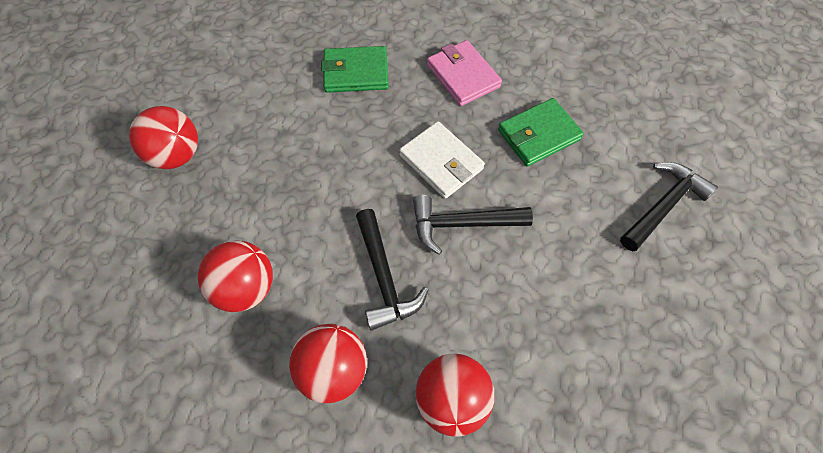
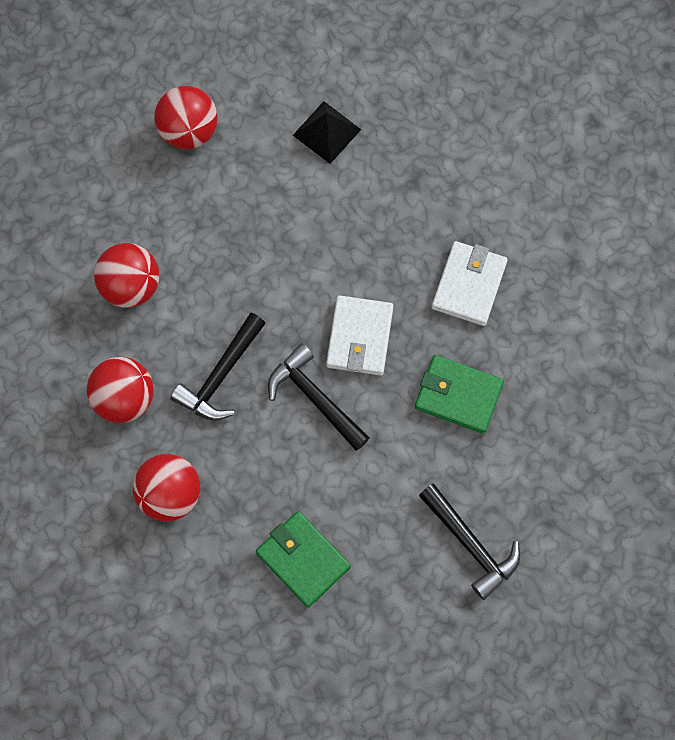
camera: 50 degrees right, 10 degrees up
(274, 77) = (326, 132): none -> black pyramid
(356, 73) = (391, 193): green wallet -> green wallet (303, 560)
(463, 76) = (469, 285): pink wallet -> white wallet
(663, 206) = (470, 544): black hammer -> black hammer turned 45 degrees clockwise

